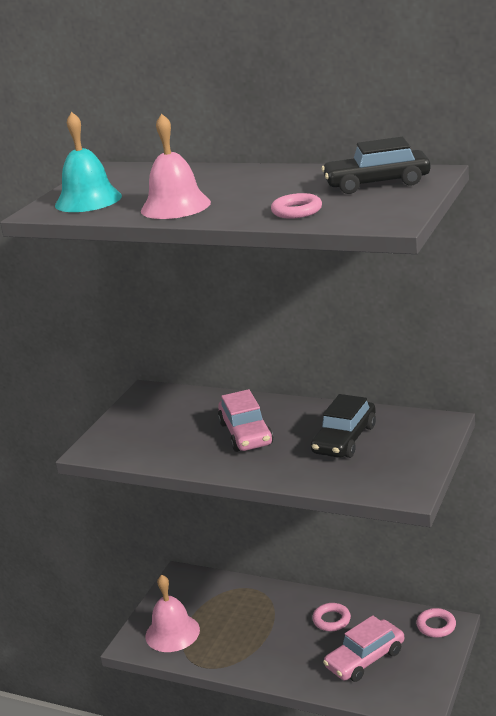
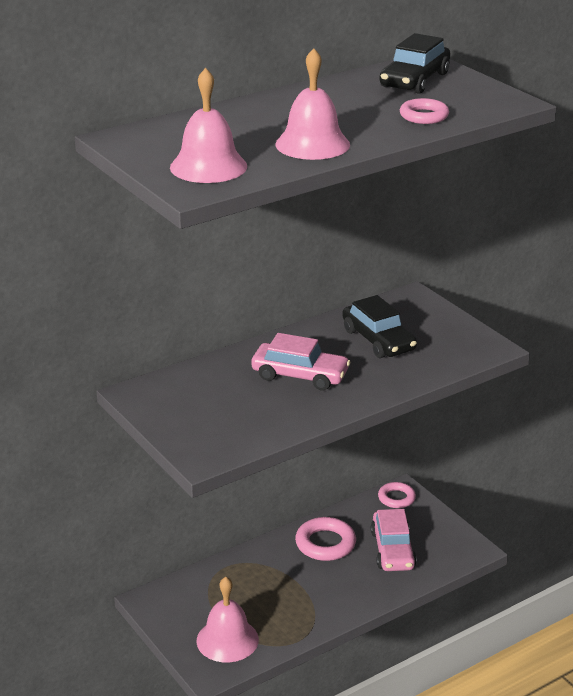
camera: 60 degrees left, 5 degrees up
(88, 200) = (208, 166): turquoise bell -> pink bell
(331, 620) = (325, 543): pink ring -> pink ring, size x1.54

